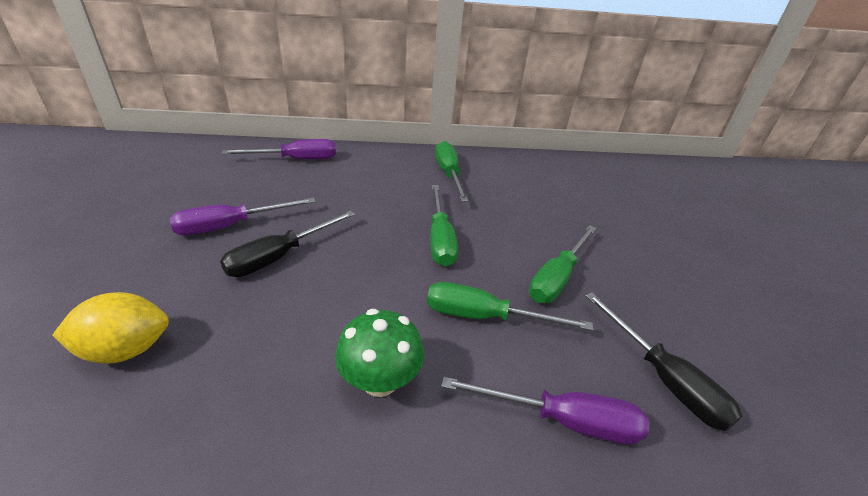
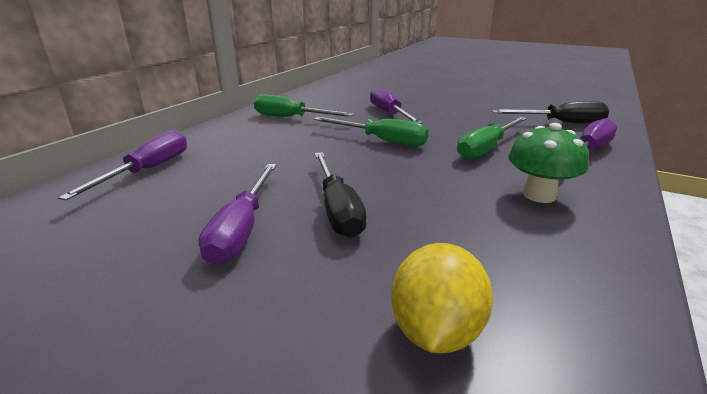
camera: 55 degrees left, 10 degrees down
(524, 223) = (389, 113): none -> purple screwdriver
(557, 277) = (459, 121): green screwdriver -> none

